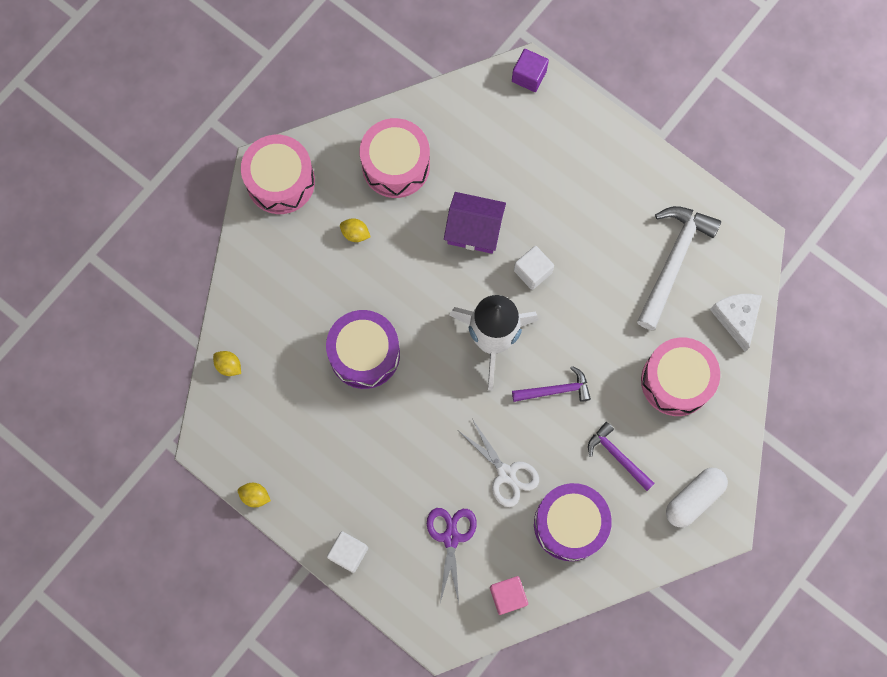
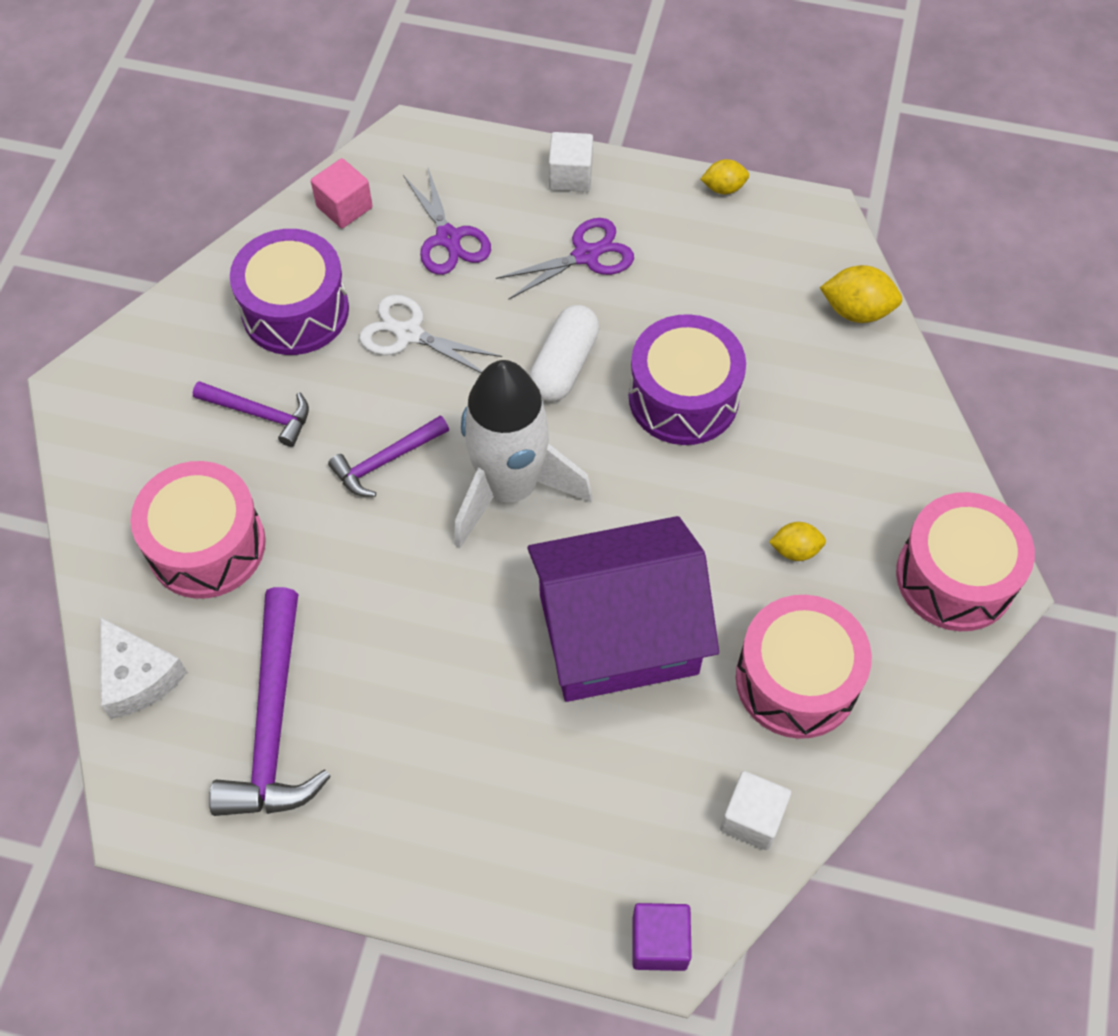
camera: 155 degrees right, 15 degrees down
(229, 366) = (856, 311): yellow lemon -> yellow lemon, size x1.57
(370, 483) = (585, 255): none -> purple scissors
(474, 230) = (618, 633): purple house -> purple house, size x1.69
(532, 271) = (495, 610): white cube -> white cube (752, 818)
(673, 261) = (273, 722): white hammer -> purple hammer
(694, 499) = (129, 405): white capsule -> white capsule (564, 365)

